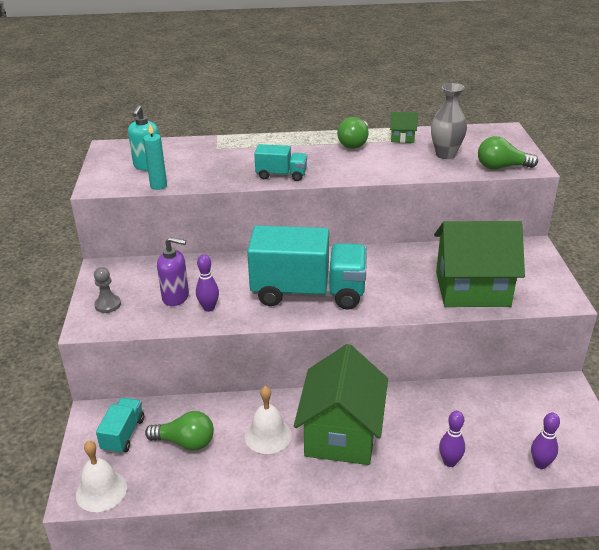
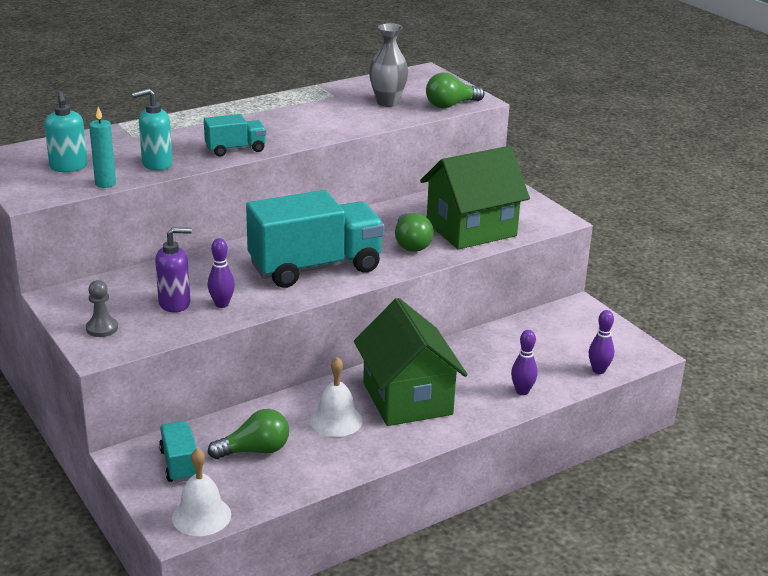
camera: 30 degrees left, 5 degrees down
(210, 176) = (156, 164): none -> turquoise soap dispenser
(354, 143) = (284, 107): green light bulb -> green light bulb (411, 244)
(402, 138) = (330, 94): green house -> none

